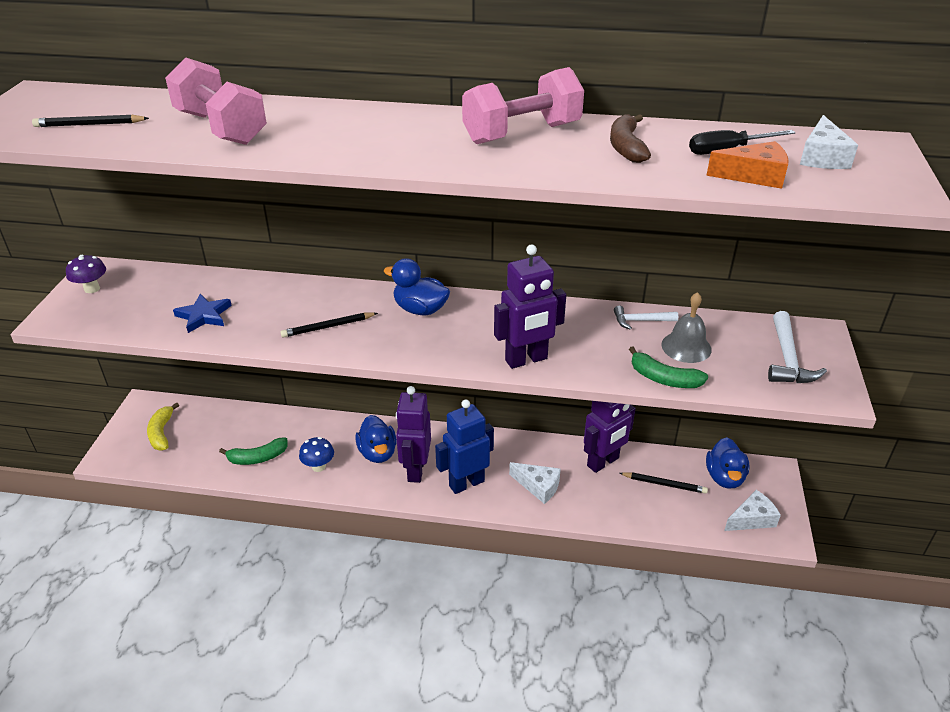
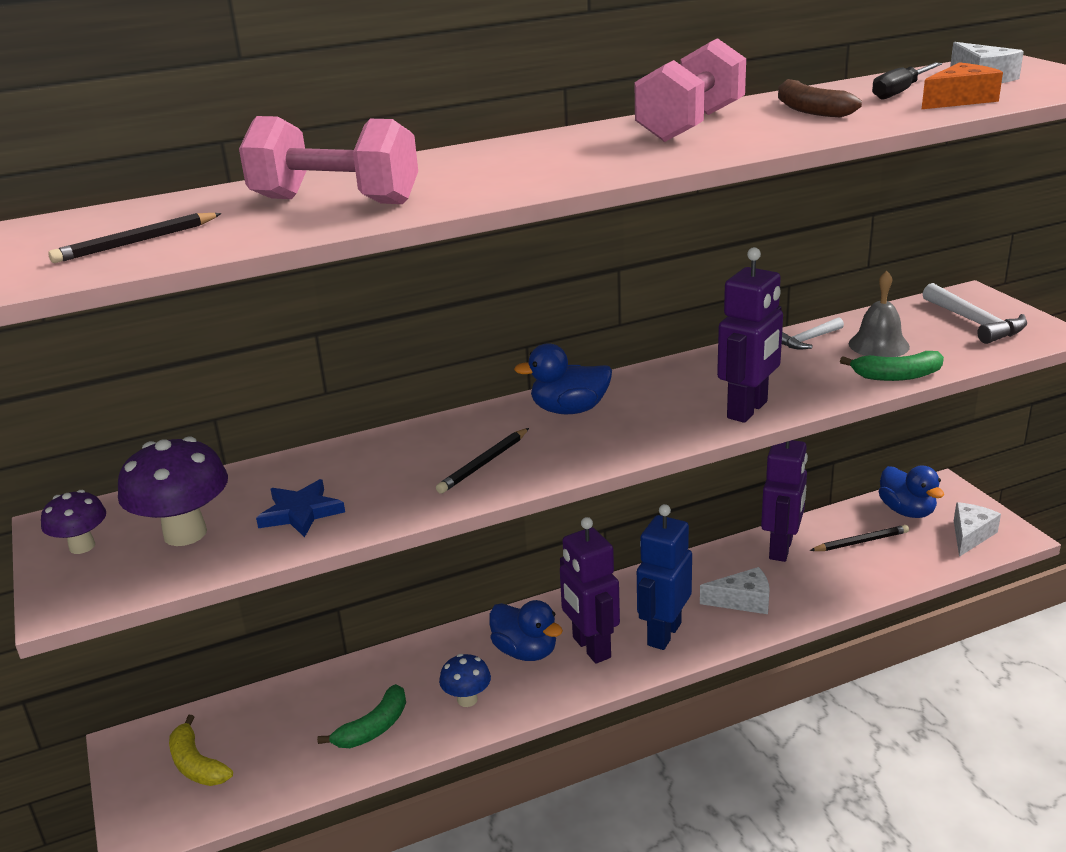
camera: 30 degrees left, 10 degrees down
(140, 303) = (185, 533): none -> purple mushroom

